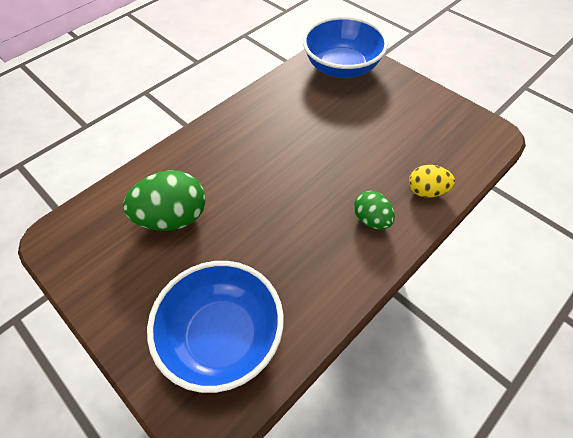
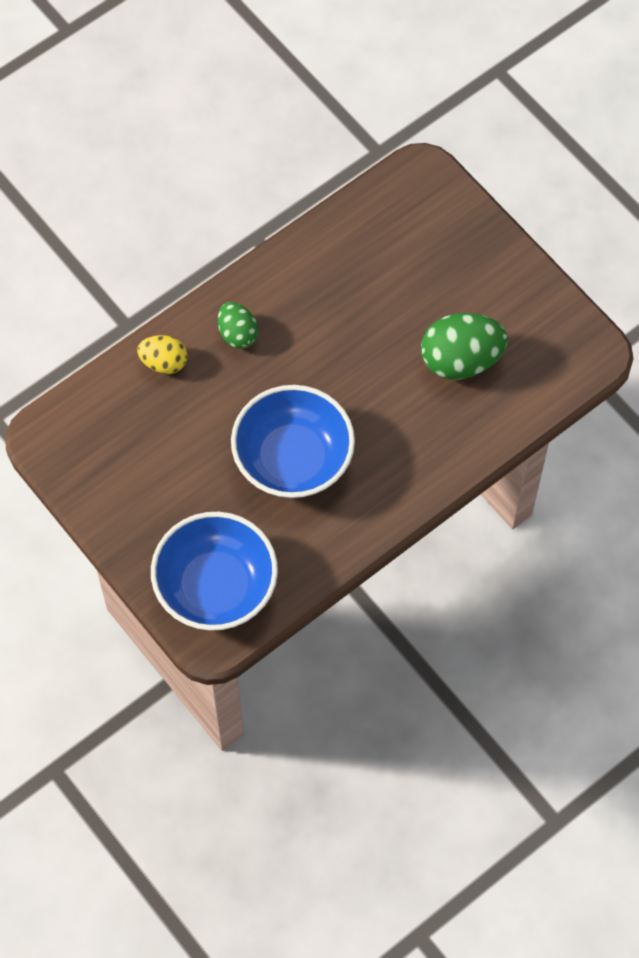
camera: 175 degrees left, 10 degrees up
(222, 337) = (406, 234): blue bowl -> blue bowl (293, 459)

